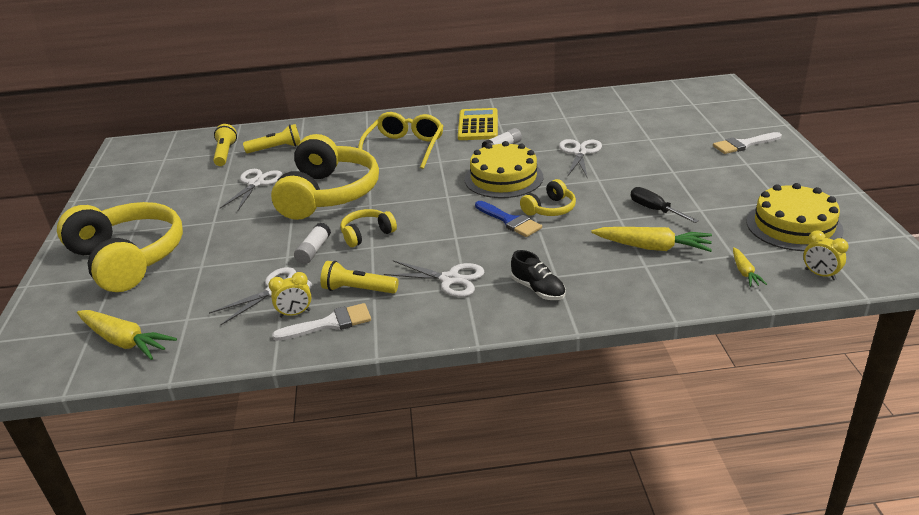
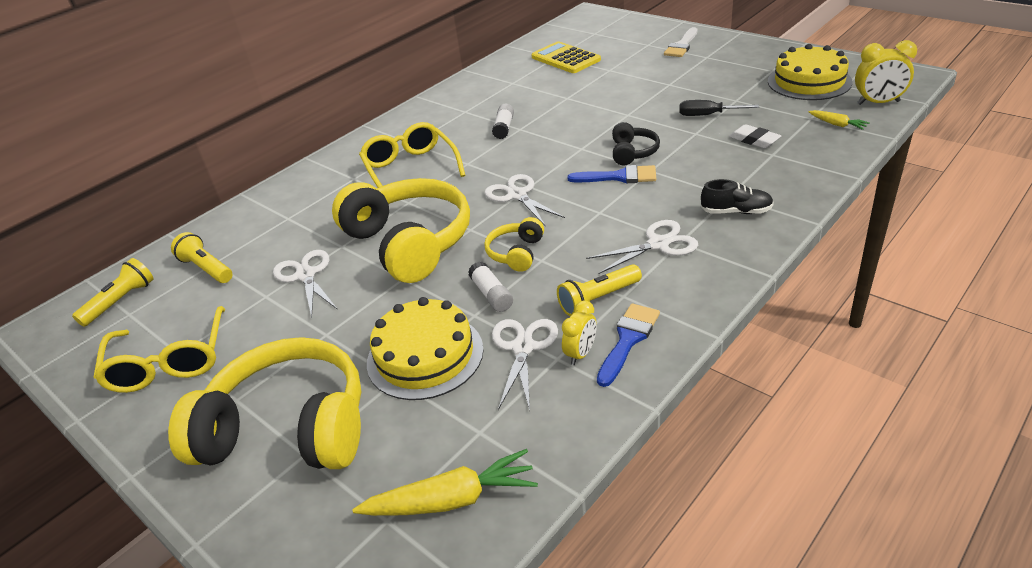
camera: 40 degrees left, 5 degrees up
(140, 194) = (169, 362): none -> yellow glasses
(276, 148) = (265, 234): yellow flashlight -> yellow flashlight (121, 301)
(330, 323) = (628, 340): white brush -> blue brush
(478, 125) = (447, 120): yellow calculator -> yellow calculator (565, 59)
(503, 178) = (551, 149): yellow cake -> yellow cake (425, 355)
(550, 209) = (632, 152): yellow headphones -> black headphones
(579, 152) = (576, 102): white scissors -> white scissors (517, 195)
(652, 247) = (754, 140): yellow carrot -> white eraser
(820, 274) = (878, 103): yellow clock -> yellow clock, size x1.56

